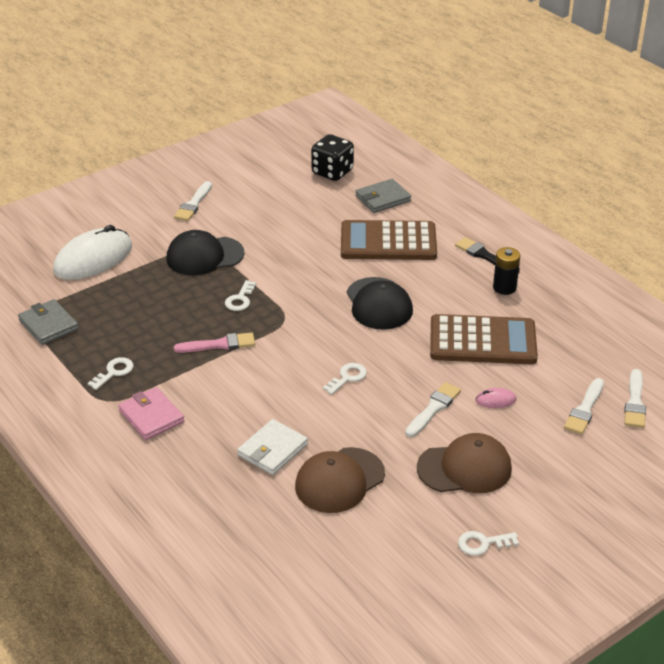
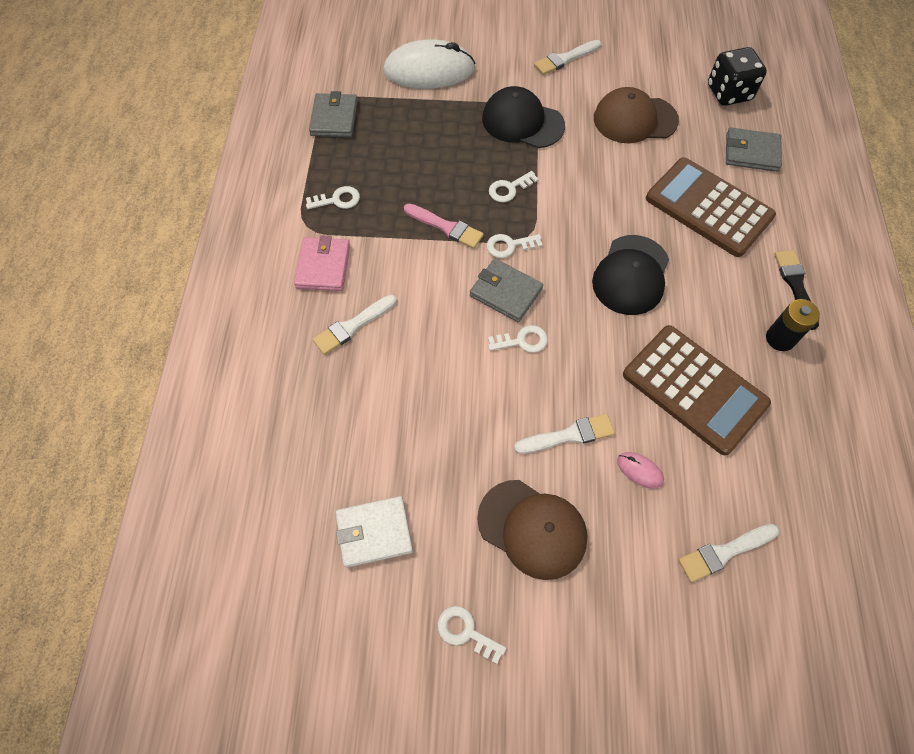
camera: 40 degrees right, 25 degrees up
(272, 450) = (384, 374): white wallet -> white wallet (374, 532)
(278, 331) = (509, 246): none -> white key
(305, 358) = (505, 292): none -> grey wallet
(339, 480) = (407, 452): brown cap -> brown cap (635, 119)
(635, 402) = (790, 586): white brush -> white brush (353, 326)

